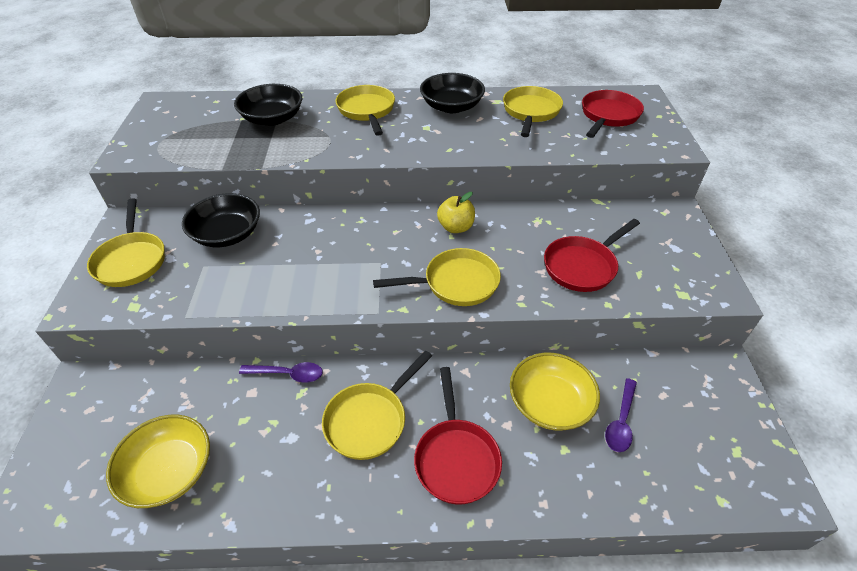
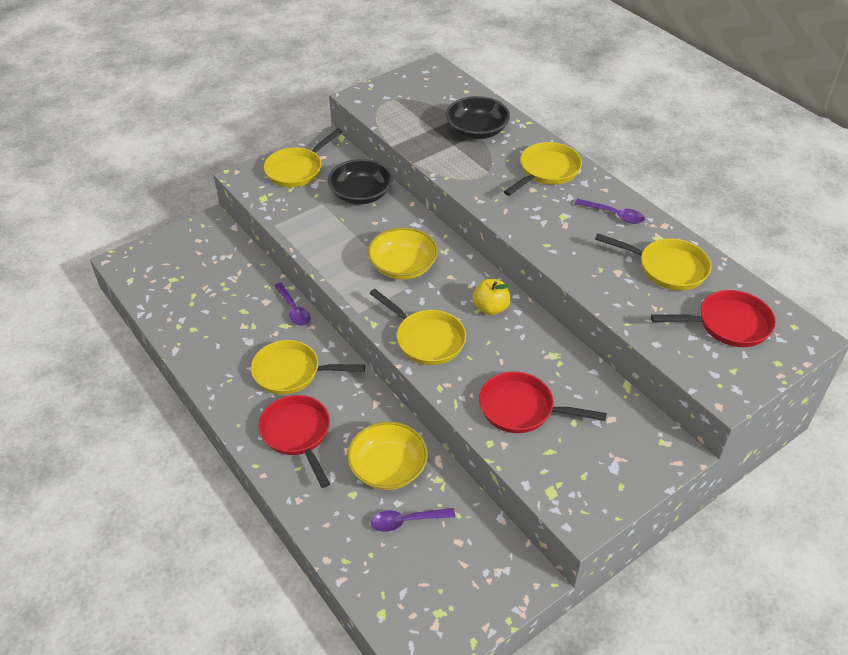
camera: 55 degrees right, 0 degrees up
(169, 471) = (187, 302): yellow bowl -> yellow bowl (403, 266)
(451, 106) = (614, 215): black bowl -> purple spoon
(456, 458) = (297, 434): red pan -> red pan turned 105 degrees clockwise
(530, 112) = (667, 268): yellow pan -> yellow pan turned 45 degrees clockwise

